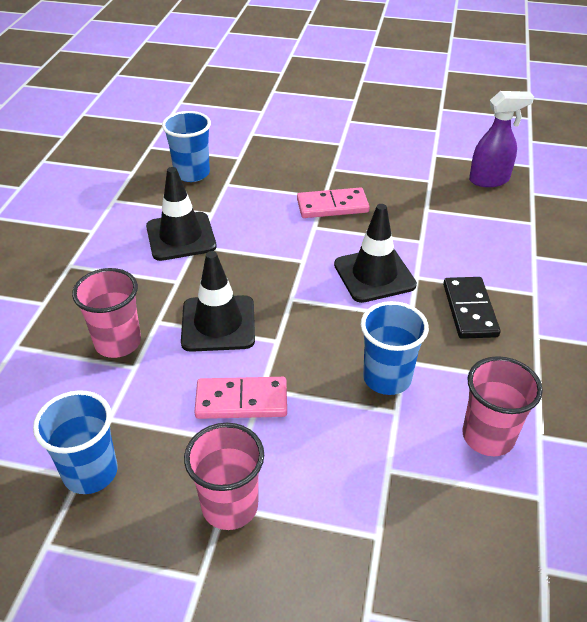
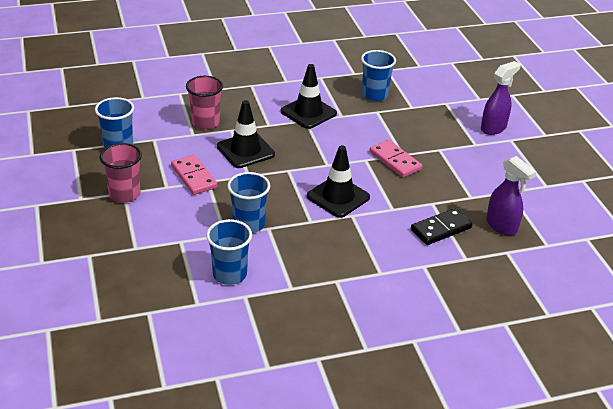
camera: 60 degrees right, 5 degrees down
(321, 122) = (493, 128): none -> purple spray bottle
(470, 310) = (337, 246): black domino -> black domino (441, 229)
(488, 436) = (229, 274): pink cup -> blue cup

